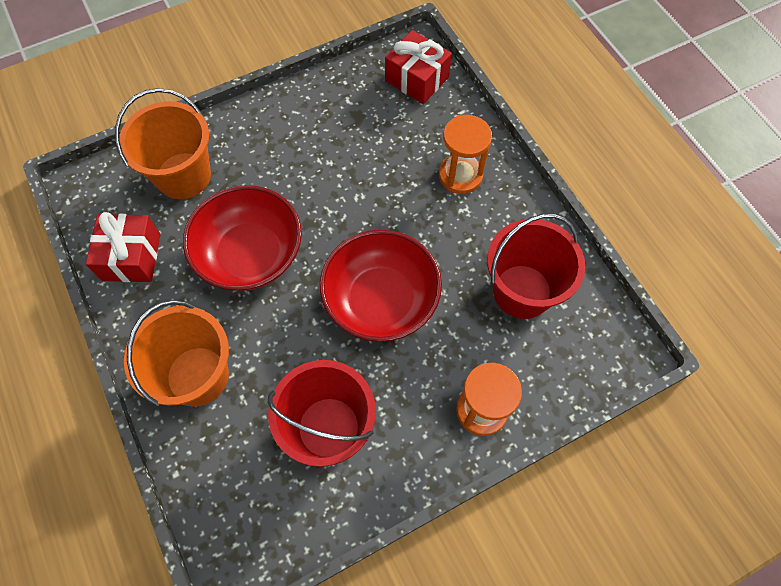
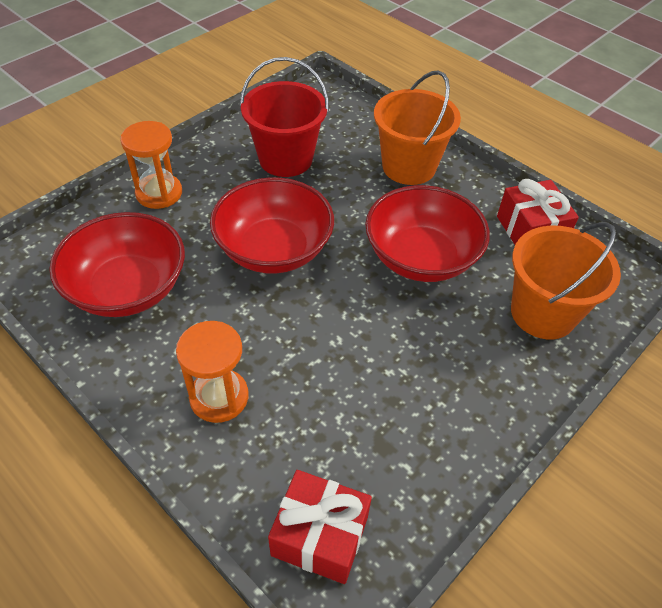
camera: 160 degrees right, 15 degrees down
(522, 291) = (128, 288): red bucket -> red bowl

